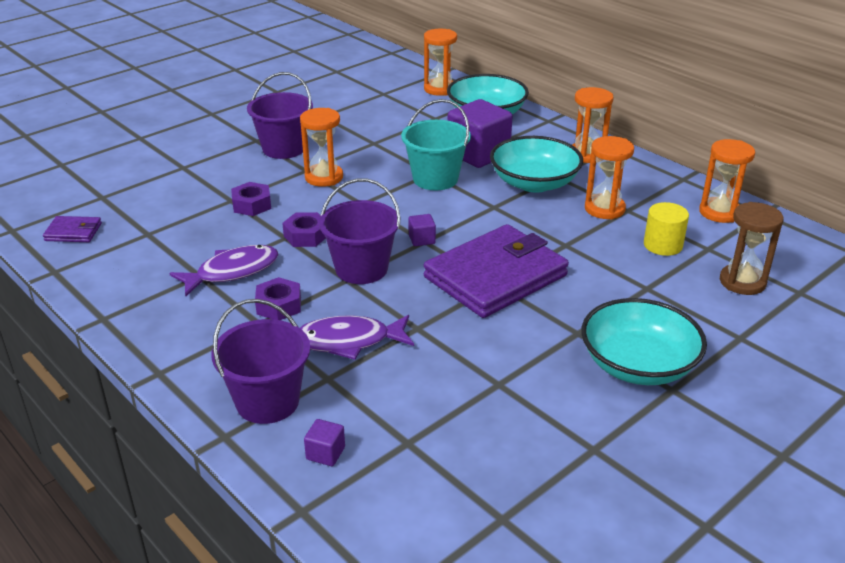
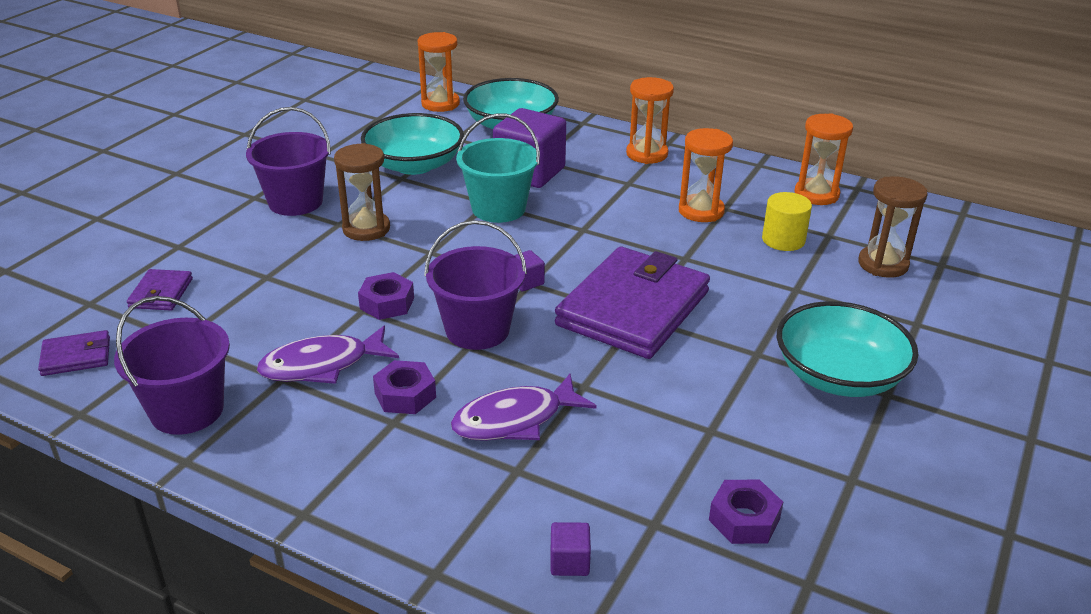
camera: 20 degrees left, 0 degrees up
(152, 199) = (161, 293): none -> purple wallet
(232, 272) = (322, 365): purple fish -> purple fish turned 150 degrees counterclockwise
(252, 205) = (296, 278): purple nut -> purple nut (744, 520)
(267, 401) = (462, 516): purple bucket -> purple bucket (187, 410)
(324, 177) = (366, 229): orange hourglass -> brown hourglass
(534, 183) = (610, 195): turquoise bowl -> turquoise bowl (414, 165)

